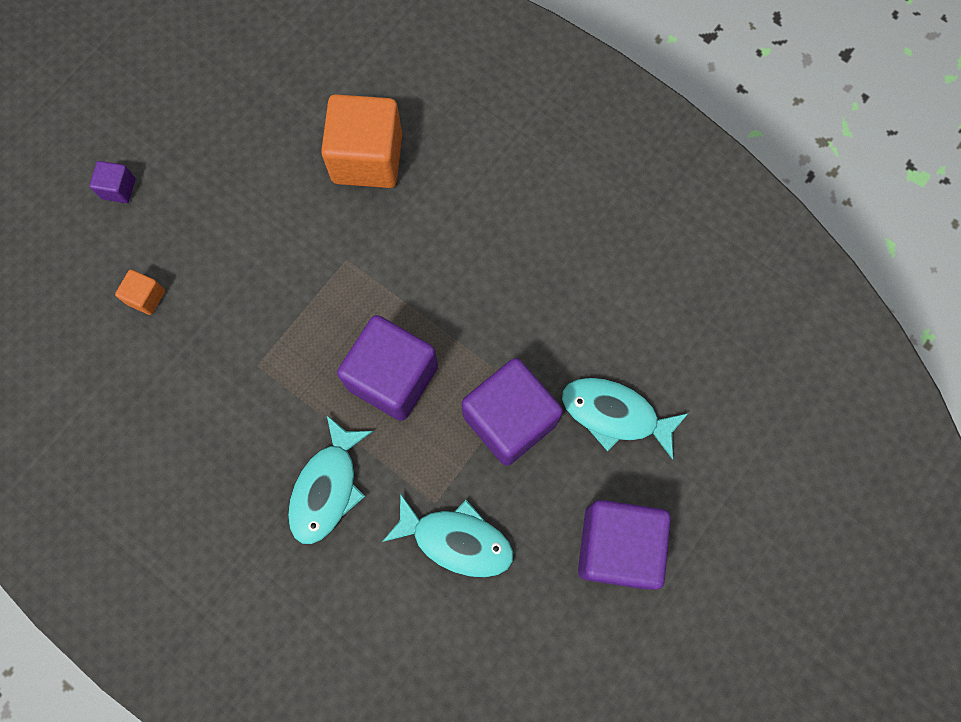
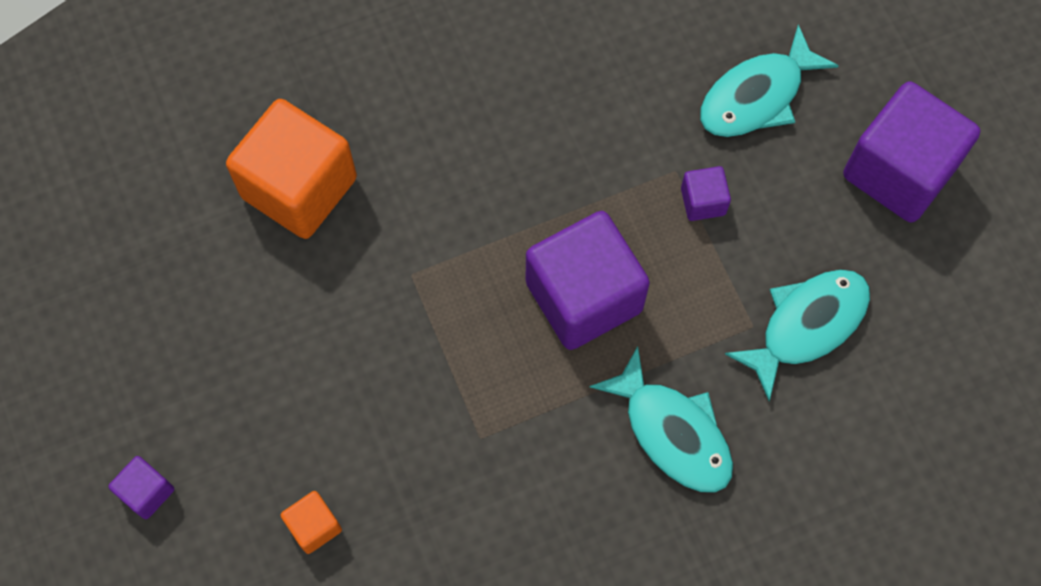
camera: 60 degrees left, 5 degrees down
(509, 419) = (703, 201): purple cube -> purple cube, size x0.45

